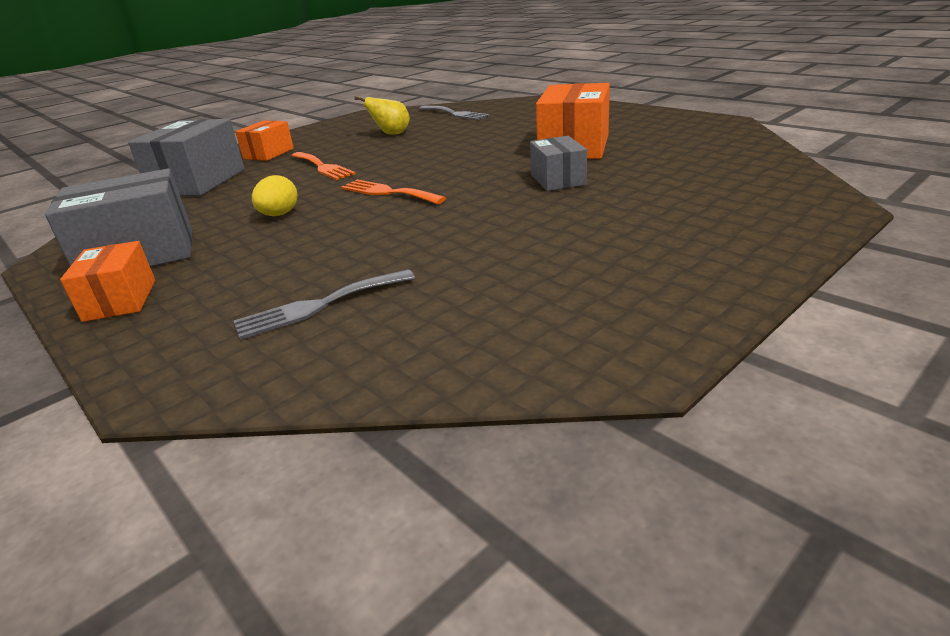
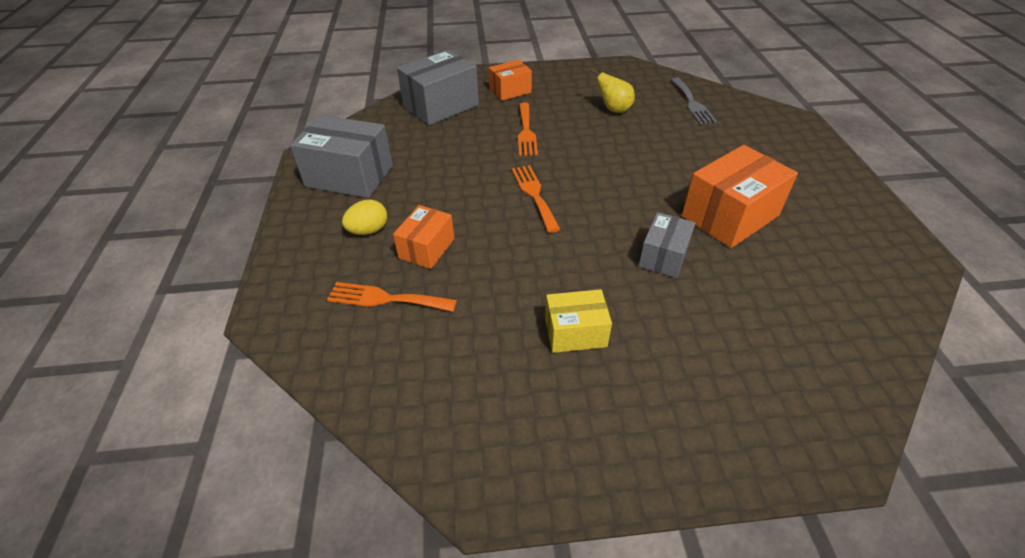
camera: 35 degrees right, 15 degrees up
(120, 300) = (308, 219): orange box -> orange box (427, 248)
(279, 215) = (449, 180): yellow egg -> yellow egg (368, 230)
(319, 306) = (386, 298): grey fork -> orange fork
(554, 241) = (575, 332): none -> yellow box

